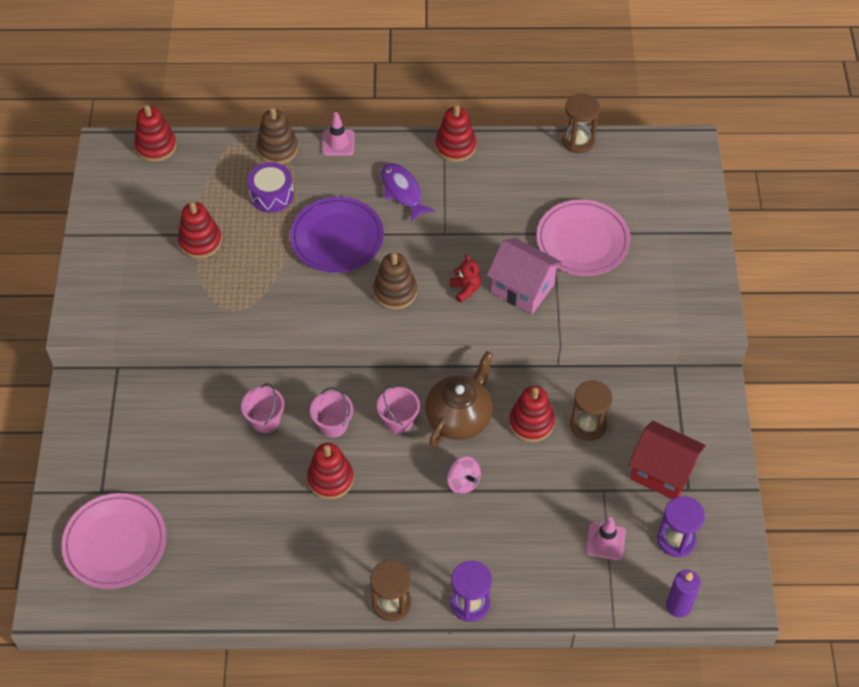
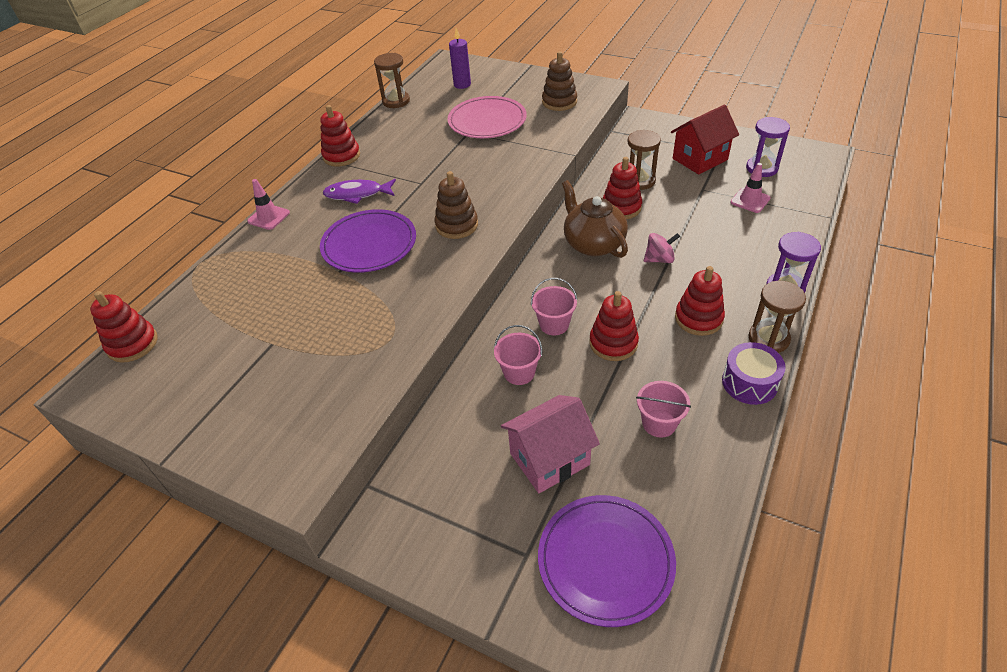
camera: 60 degrees left, 10 degrees down
(115, 543) = (605, 561): pink plate -> purple plate
(200, 241) = (285, 341): red stacking toy -> red stacking toy (698, 318)
(271, 195) = (281, 274): purple drum -> purple drum (749, 383)
(277, 149) = (234, 256): brown stacking toy -> brown stacking toy (559, 102)
(398, 421) = (575, 280): pink bucket -> pink bucket (659, 423)
(465, 289) = (485, 187): red teddy bear -> none
(522, 288) = (508, 159): pink house -> pink house (549, 459)
(678, 606) = (820, 182): purple candle -> purple candle (462, 84)

